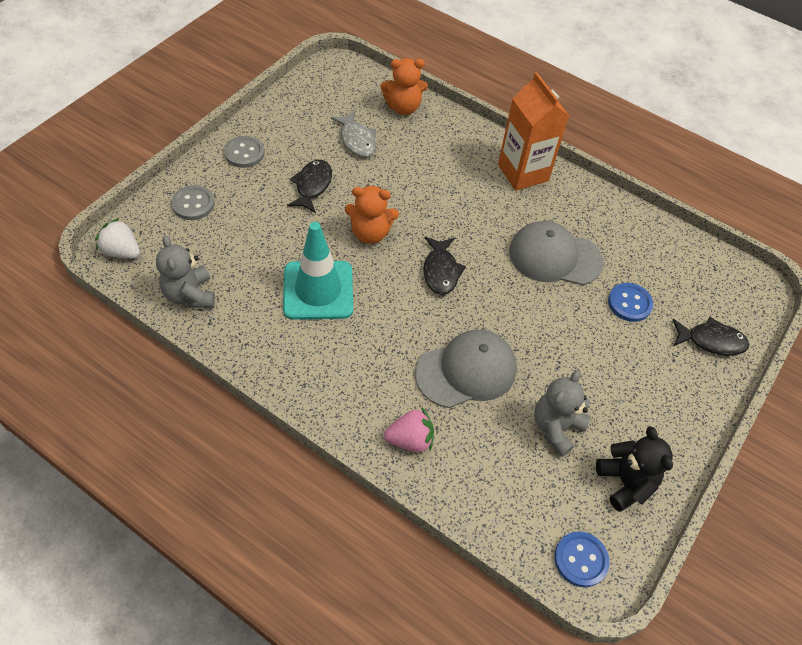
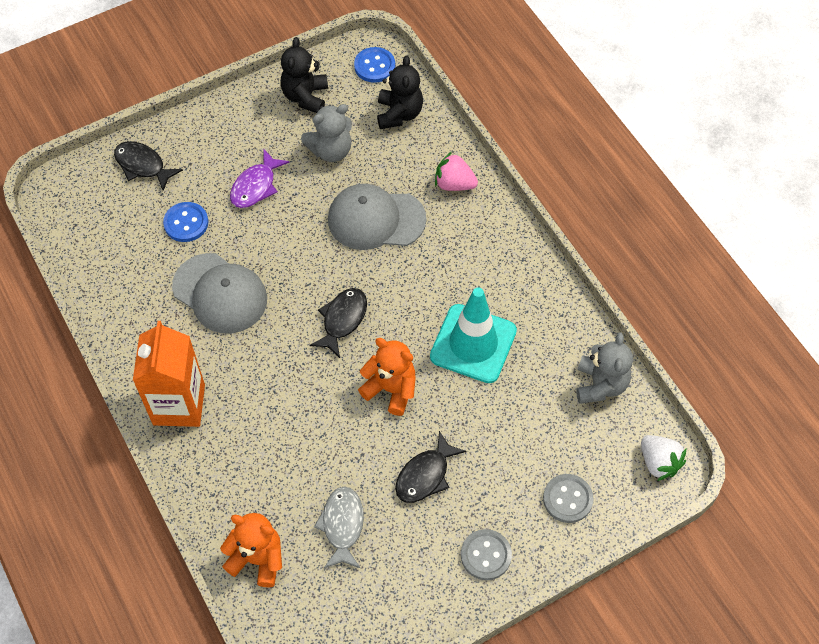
camera: 150 degrees left, 5 degrees up
(514, 503) = (399, 114): none -> black teddy bear
(598, 360) = (256, 186): none -> purple fish

